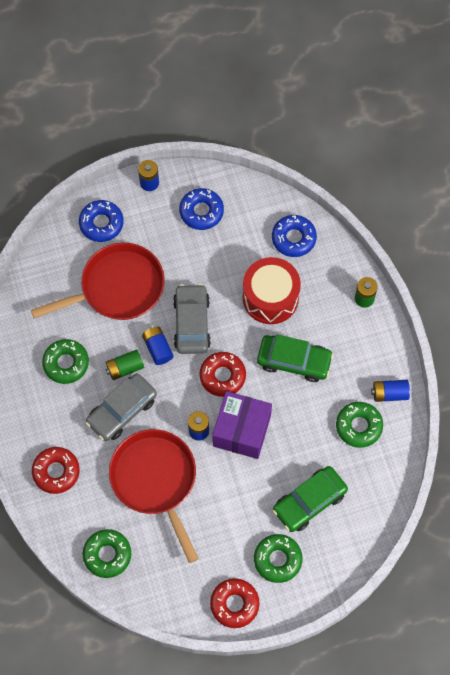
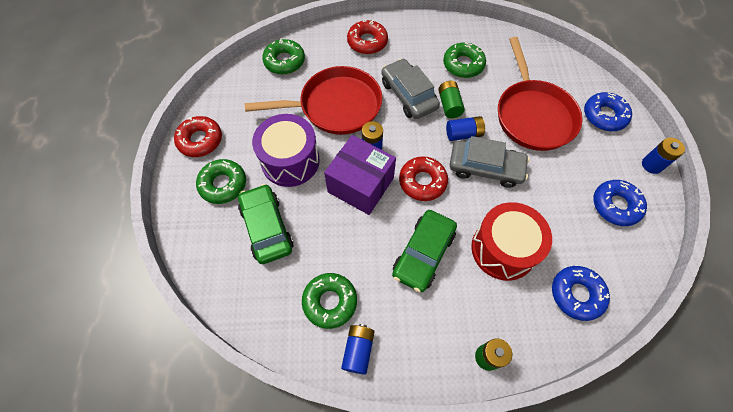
camera: 105 degrees right, 5 degrees down
(234, 504) = (290, 161): none -> purple drum

